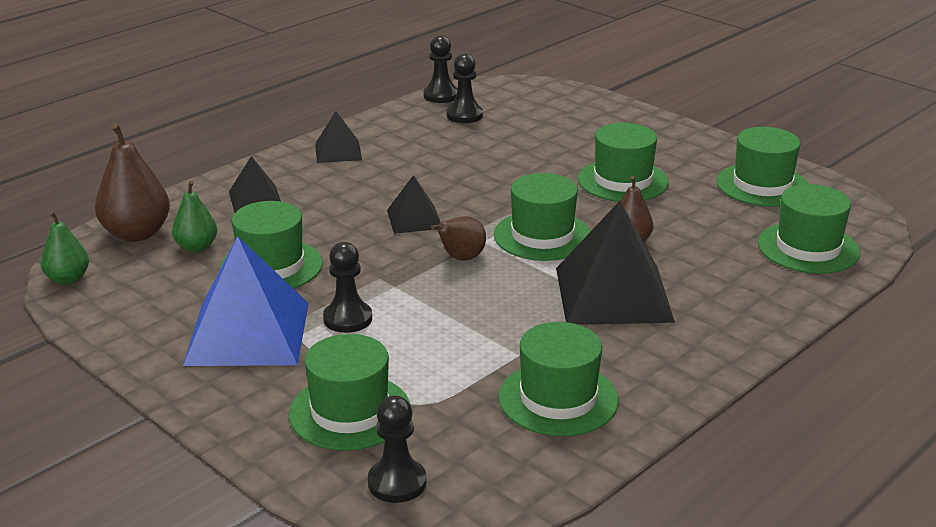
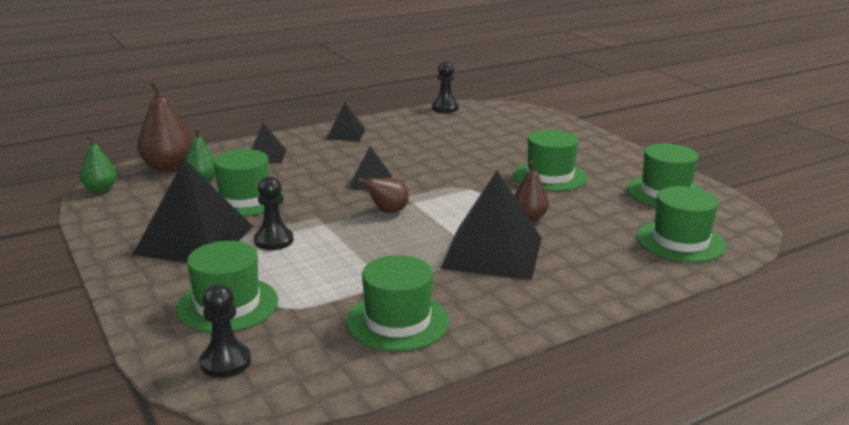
camera: 15 degrees right, 5 degrees down
(247, 333) = (194, 240): blue pyramid -> black pyramid
(464, 115) = (454, 122): black pawn -> none
(542, 236) = (461, 205): green hat -> none

